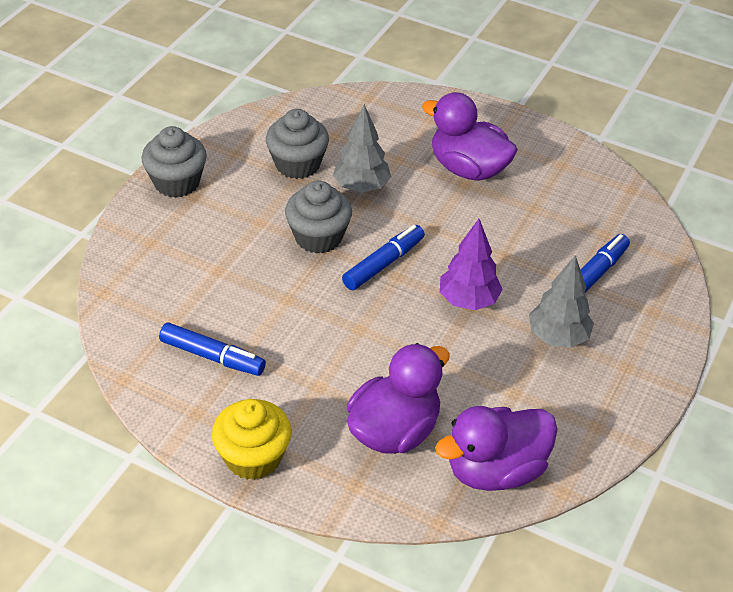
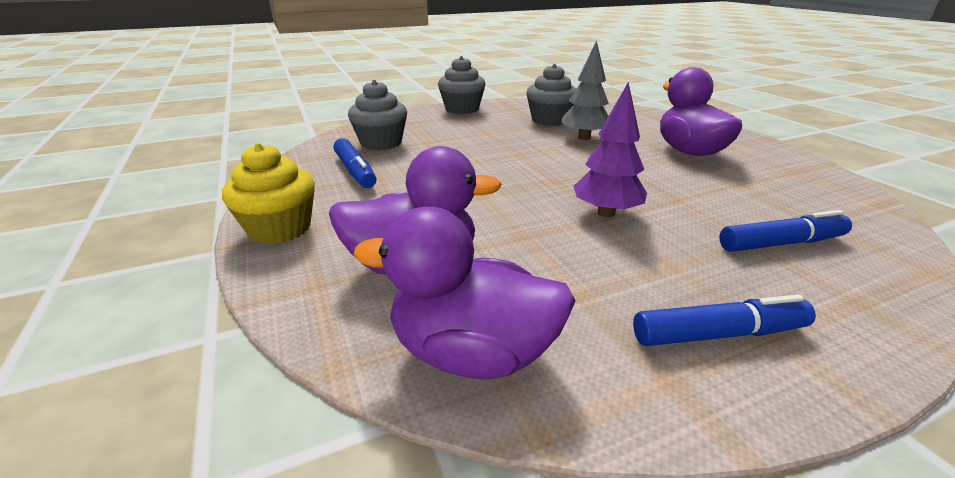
camera: 40 degrees right, 15 degrees down
(318, 237) = (518, 147): grey cupcake -> grey cupcake (381, 143)
(383, 264) = (552, 172): blue marker -> blue marker (718, 334)
(558, 337) = (687, 271): grey tree -> none

